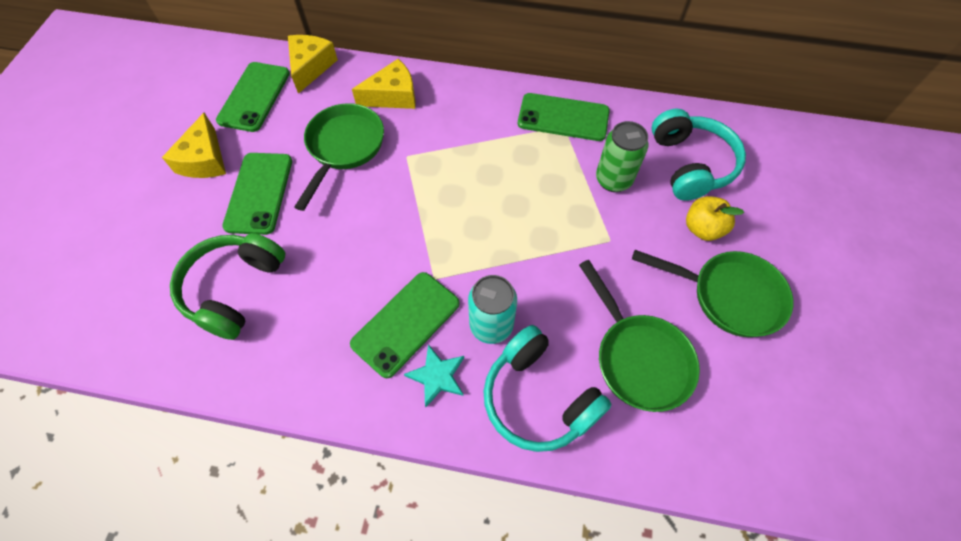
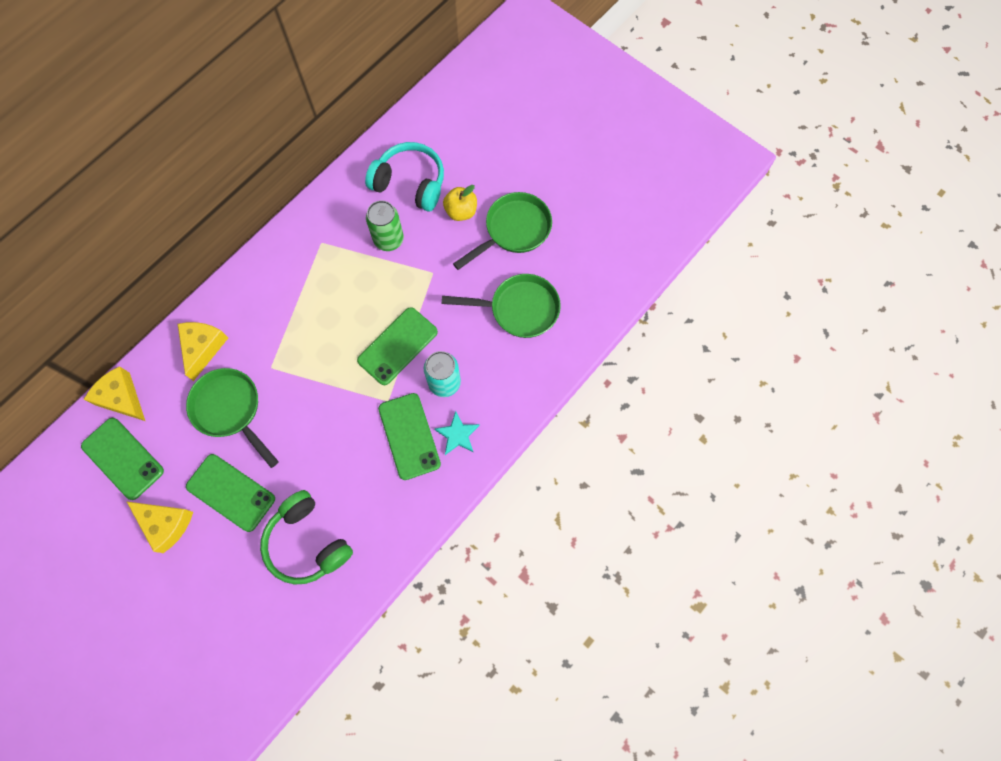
camera: 60 degrees left, 10 degrees up
(538, 397) = (507, 381): turquoise headphones -> none
(563, 117) = (313, 238): green phone -> green phone (398, 346)

